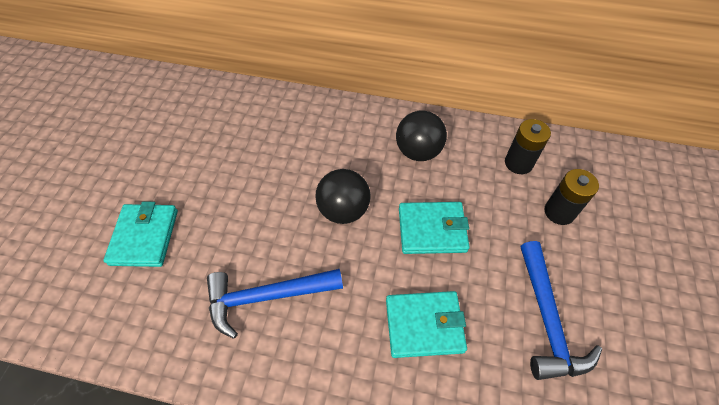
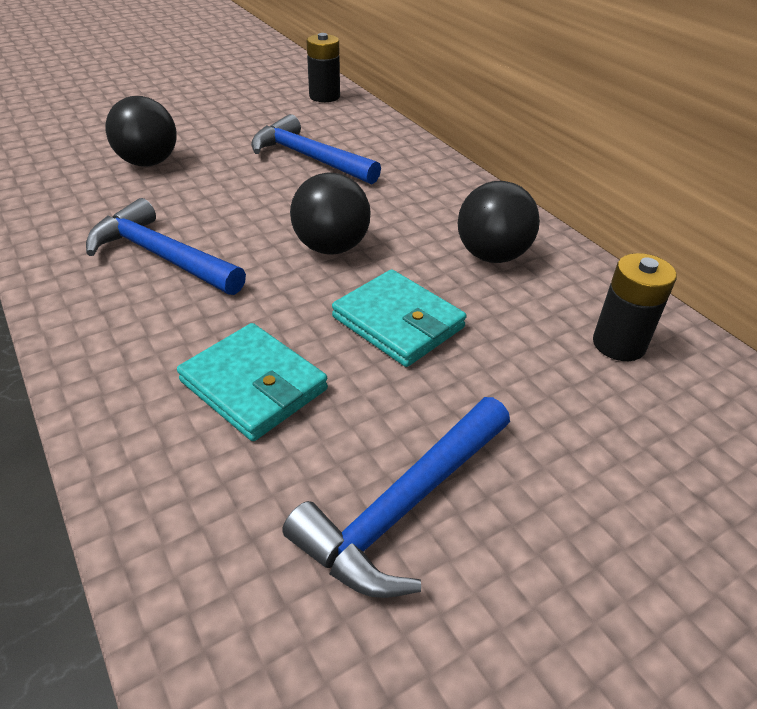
camera: 45 degrees right, 15 degrees down
(144, 237) = (149, 162): turquoise wallet -> black ball
(240, 153) = (308, 158): none -> blue hammer
(559, 212) = (606, 427): black battery -> black battery (324, 96)

